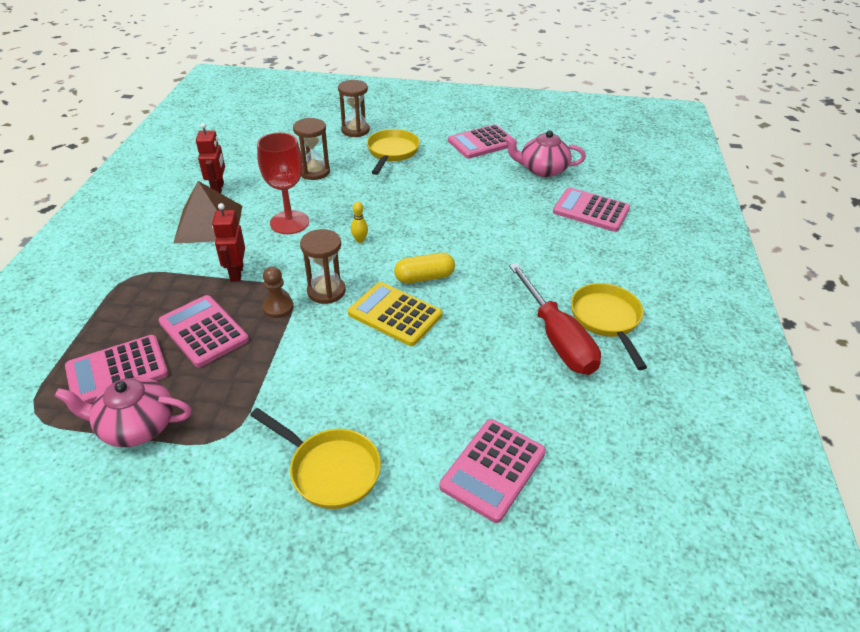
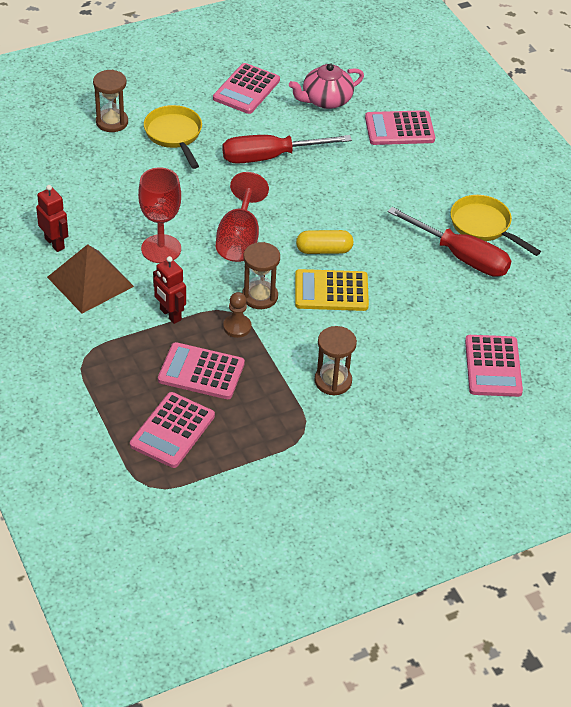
camera: 35 degrees left, 5 degrees up
(136, 426) = (235, 457): pink teapot -> none
(314, 172) = (125, 187): brown hourglass -> brown hourglass (333, 381)
(329, 469) = (394, 417): yellow pan -> none
(360, 240) = (239, 239): yellow bowling pin -> red goblet
(424, 277) = (324, 250): yellow capsule -> yellow capsule turned 45 degrees clockwise
(452, 192) = (270, 157): none -> red screwdriver

